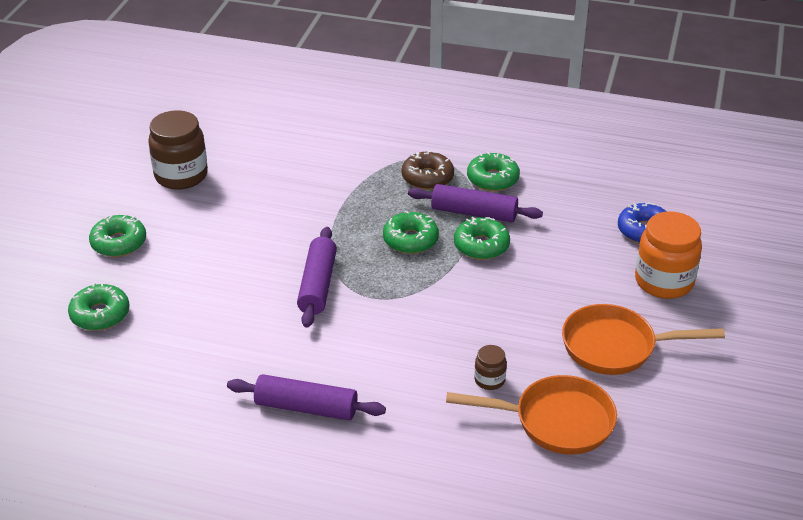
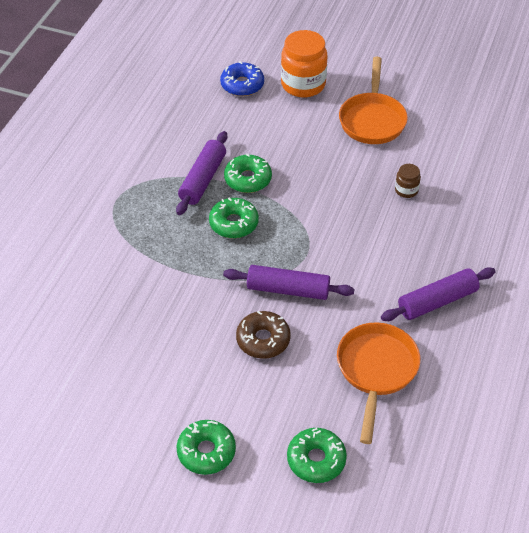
camera: 85 degrees left, 10 degrees up
(181, 175) = (99, 400): brown jar -> none
(306, 407) = (437, 301): purple rolling pin -> purple rolling pin turned 45 degrees clockwise
(427, 177) = (145, 205): brown donut -> brown donut (263, 340)
(492, 179) = (156, 163): green donut -> none
(556, 421) = (447, 160): orange pan -> orange pan (376, 371)

